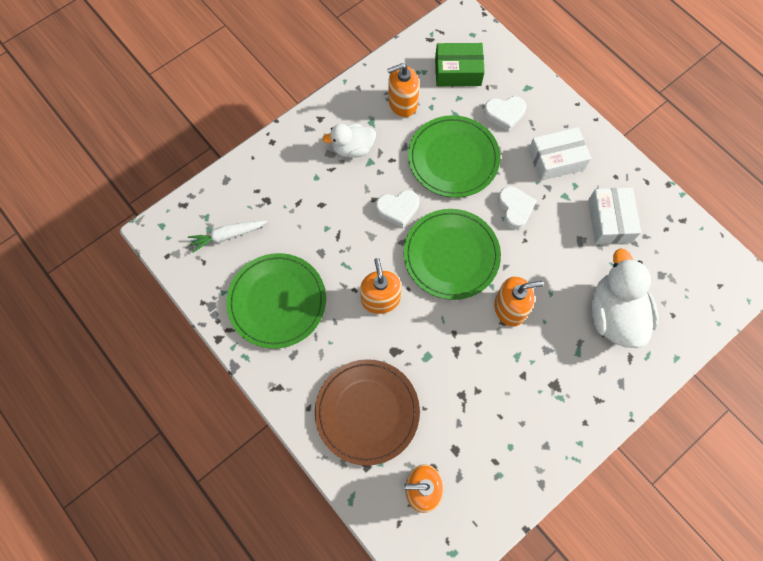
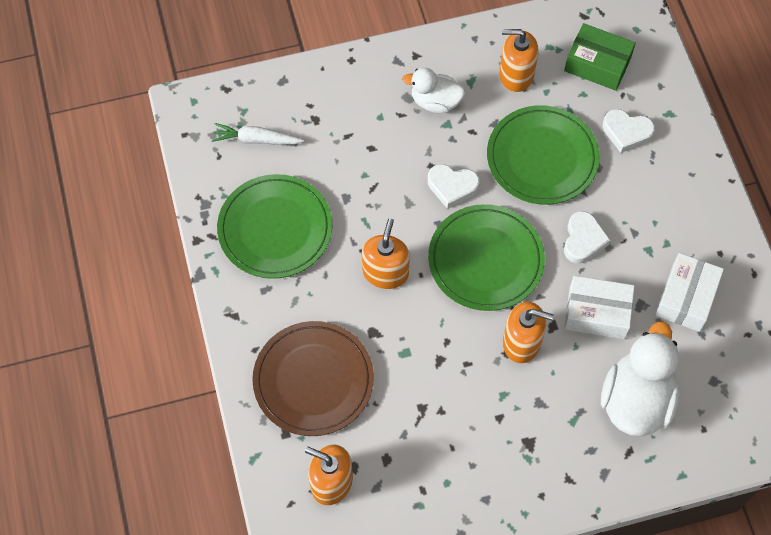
camera: 25 degrees right, 5 degrees down
(556, 160) = (659, 206): white box -> white box (597, 313)

